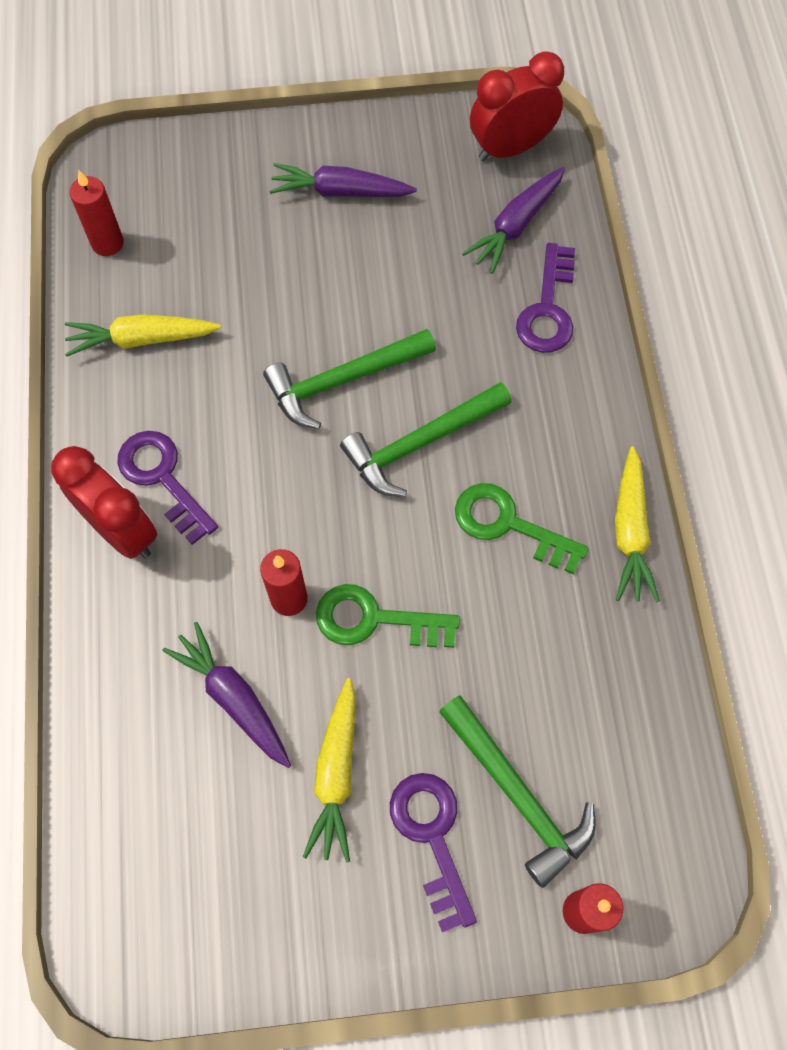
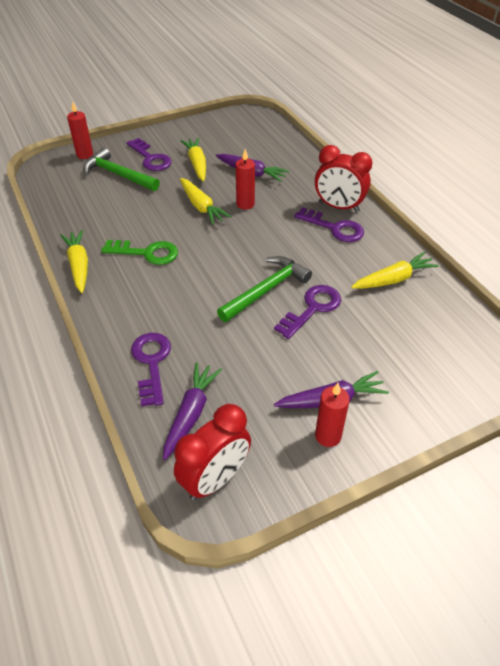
camera: 160 degrees right, 20 degrees down
(107, 243) = (458, 321): red candle -> red candle (328, 436)
(292, 326) = (312, 308): none -> purple key
(375, 619) = (201, 207): green key -> yellow carrot
(419, 444) = (208, 273): green hammer -> none

